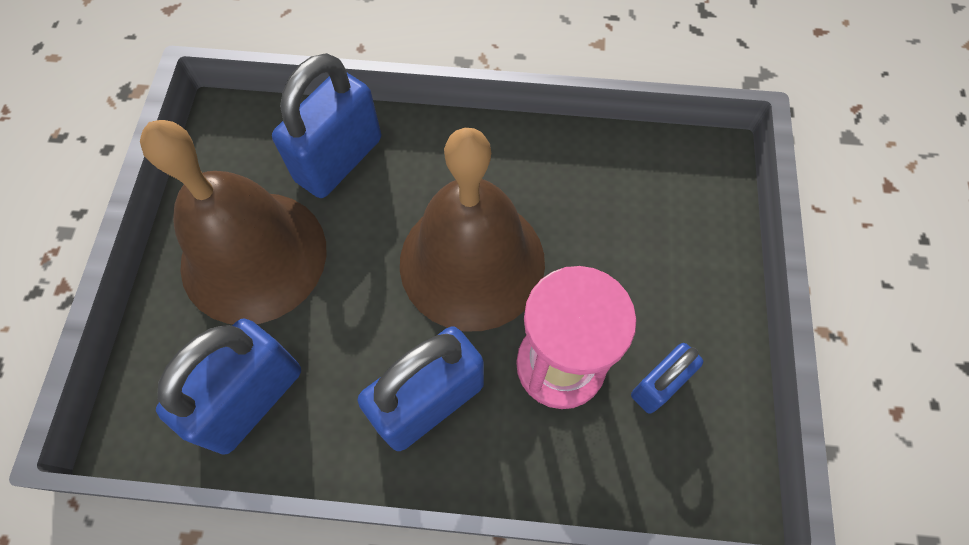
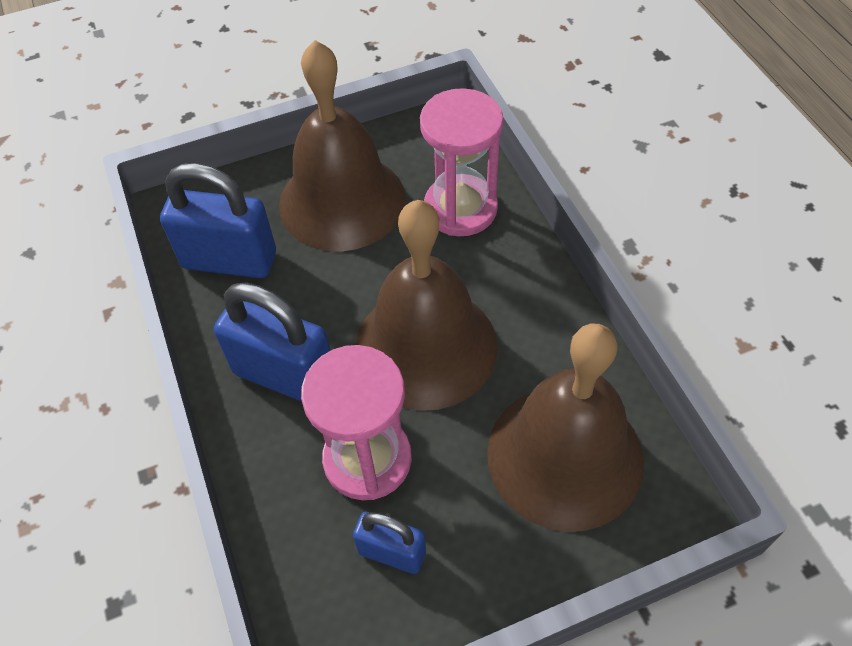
camera: 65 degrees right, 10 degrees down
(339, 160) = (460, 208): blue padlock -> pink hourglass
(635, 210) = (565, 456): none -> brown bell

